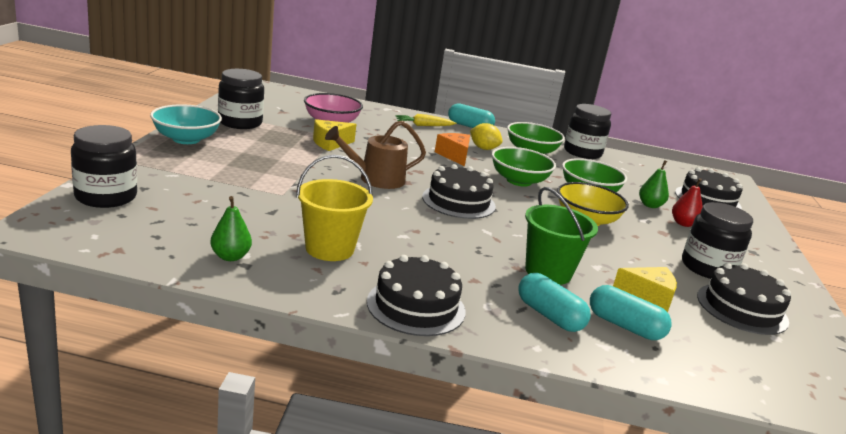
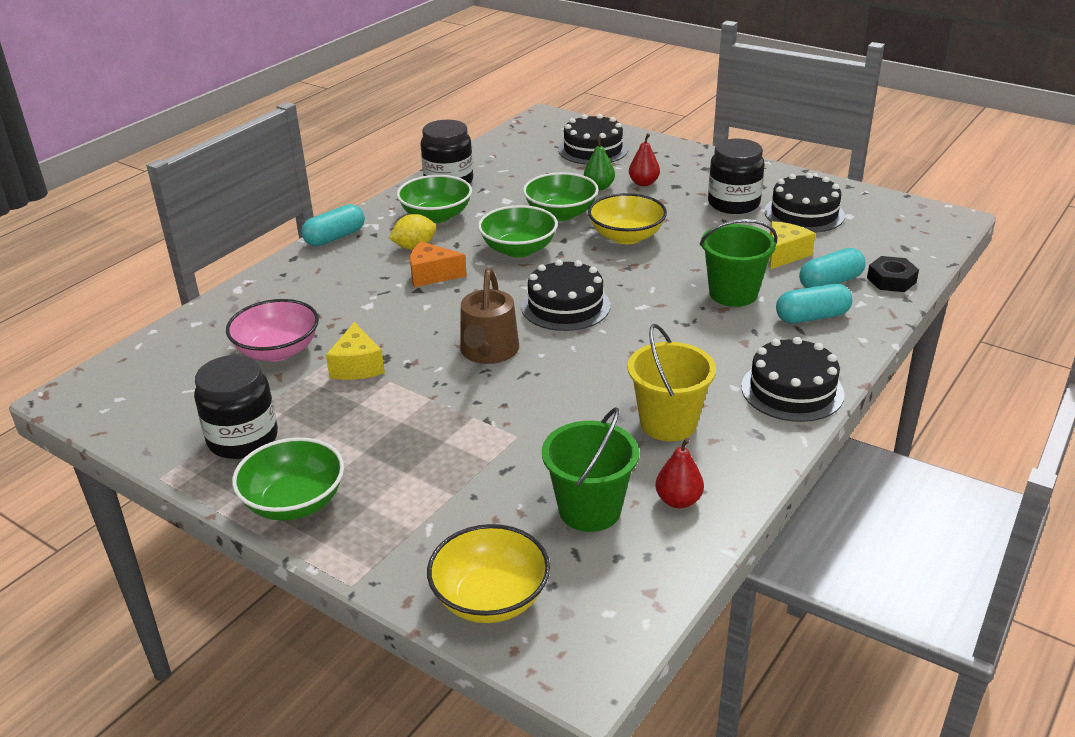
camera: 60 degrees left, 10 degrees up
(106, 197) = (490, 598): black jar -> yellow bowl
(186, 139) = (294, 502): turquoise bowl -> green bowl
(207, 223) = (590, 510): none -> green bucket
(230, 256) = (678, 500): green pear -> red pear
(424, 125) = (318, 273): yellow carrot -> none
(673, 367) = (891, 280): none -> black nut

